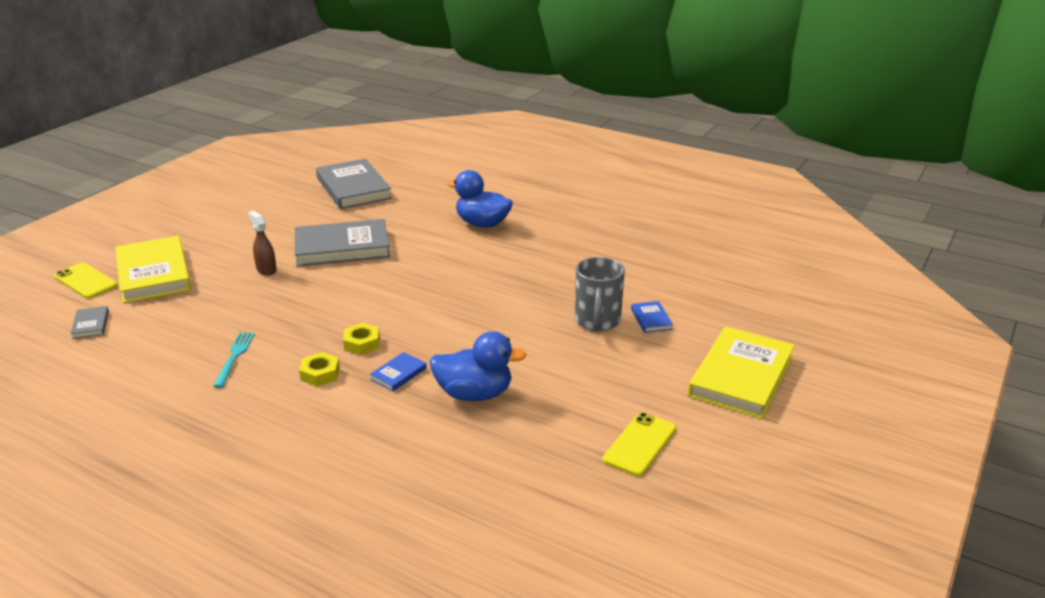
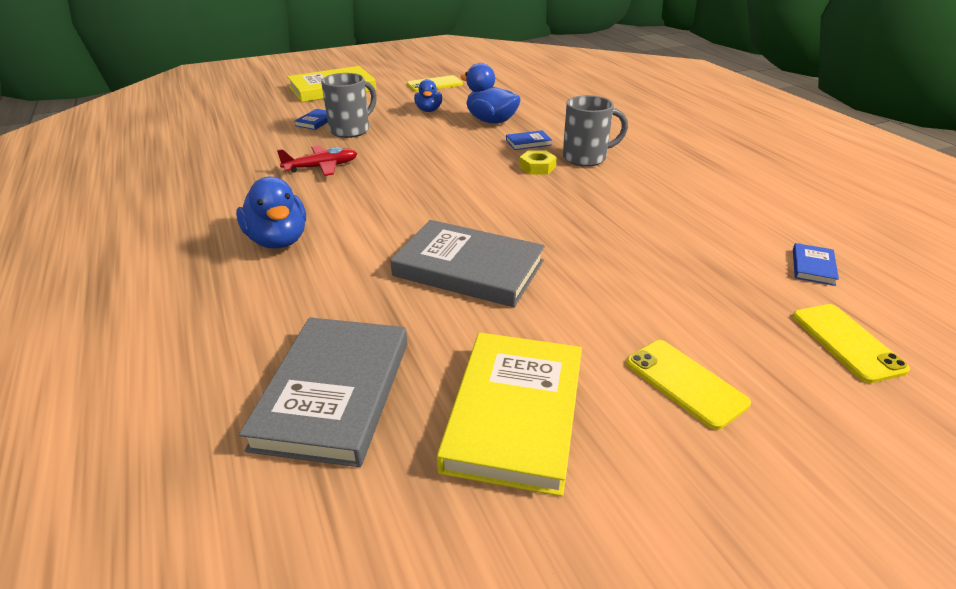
camera: 145 degrees left, 5 degrees up
(90, 325) = (813, 267): grey book -> blue book
(153, 274) = (739, 318): yellow book -> yellow book (515, 414)
(186, 237) = (685, 383): none -> yellow phone
(235, 356) = (652, 189): turquoise fork -> none
(266, 270) = (582, 269): brown spray bottle -> none
(320, 374) = (586, 158): yellow nut -> grey mug
(549, 276) = (322, 167): none -> red plane
(568, 384) = (428, 110): none -> blue duck

